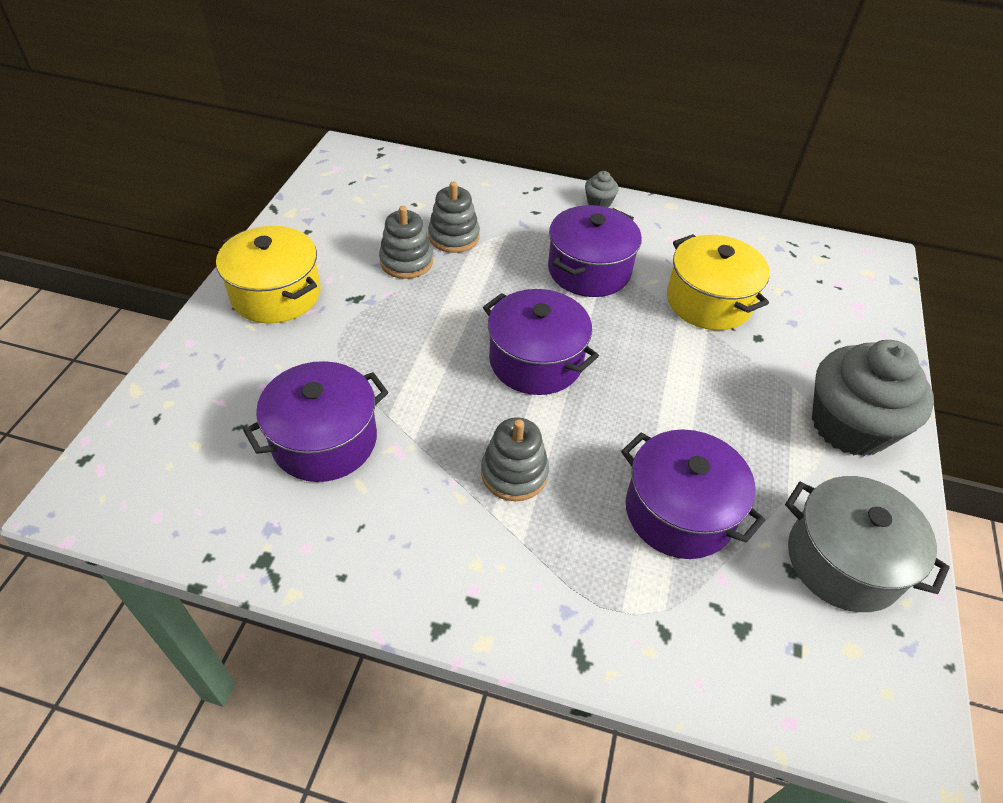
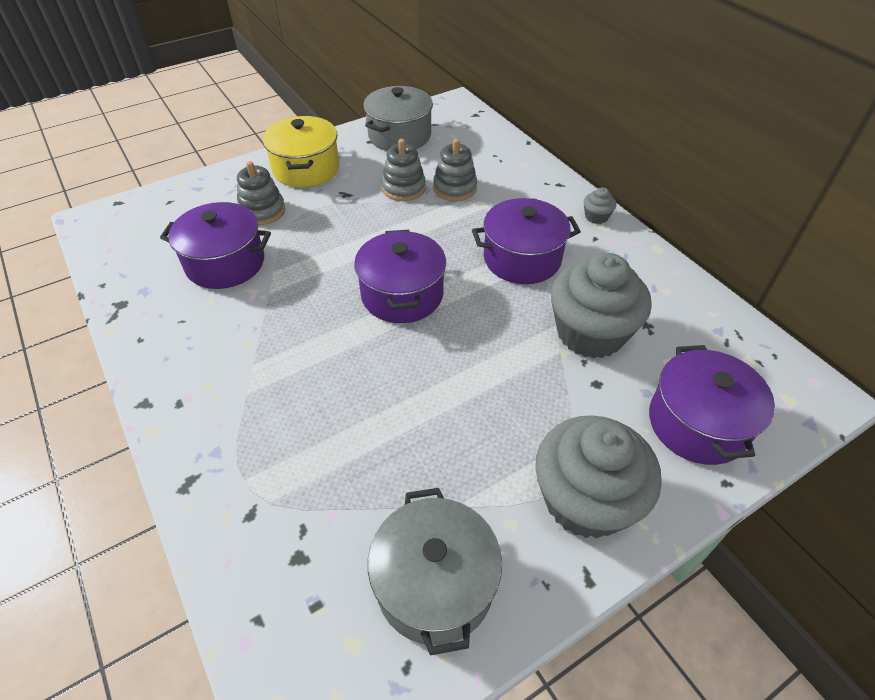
camera: 45 degrees right, 0 degrees up
(331, 210) = (399, 136): none -> grey pot
(514, 473) = (296, 351): grey stacking toy -> grey stacking toy (262, 211)
(679, 512) = (363, 453): purple pot -> purple pot (697, 423)
(708, 301) = (590, 333): yellow pot -> grey cupcake

